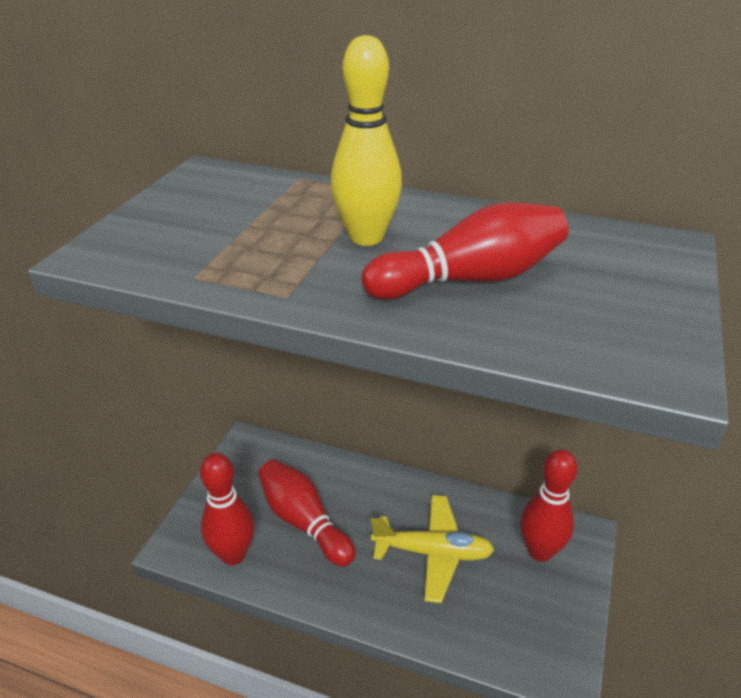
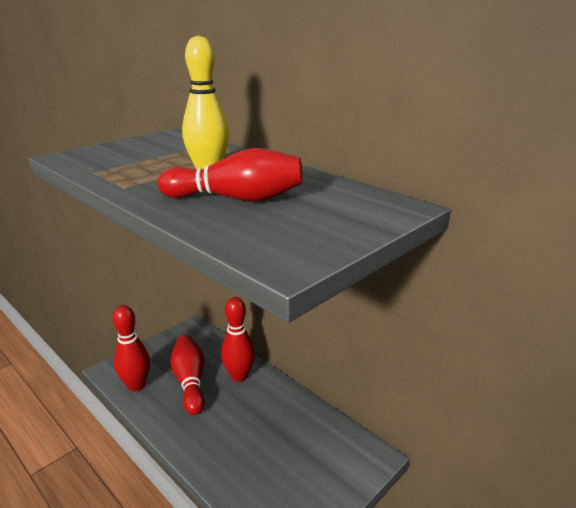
camera: 25 degrees right, 10 degrees down
(432, 553) = (255, 429): yellow plane -> none
(540, 551) = (332, 456): red bowling pin -> red bowling pin (239, 376)

